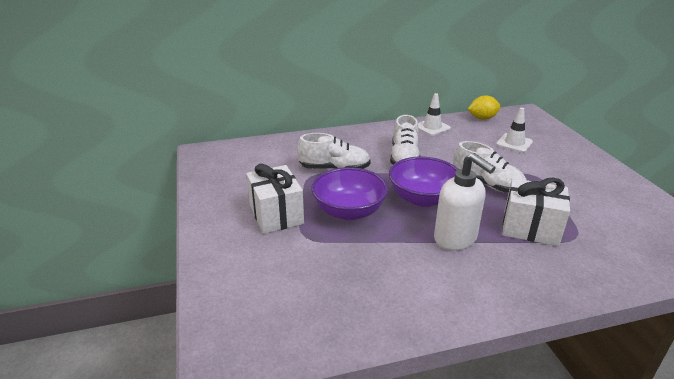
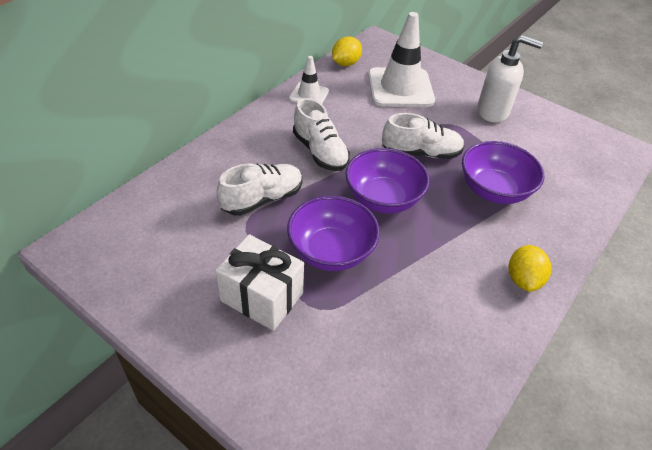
camera: 40 degrees left, 15 degrees up
(455, 239) = (450, 234): white soap dispenser -> white soap dispenser (493, 112)
(491, 292) = (523, 279): none -> yellow lemon
(514, 143) = (400, 88): white traffic cone -> white traffic cone, size x1.88
(530, 228) = (494, 190): white gift -> purple bowl

